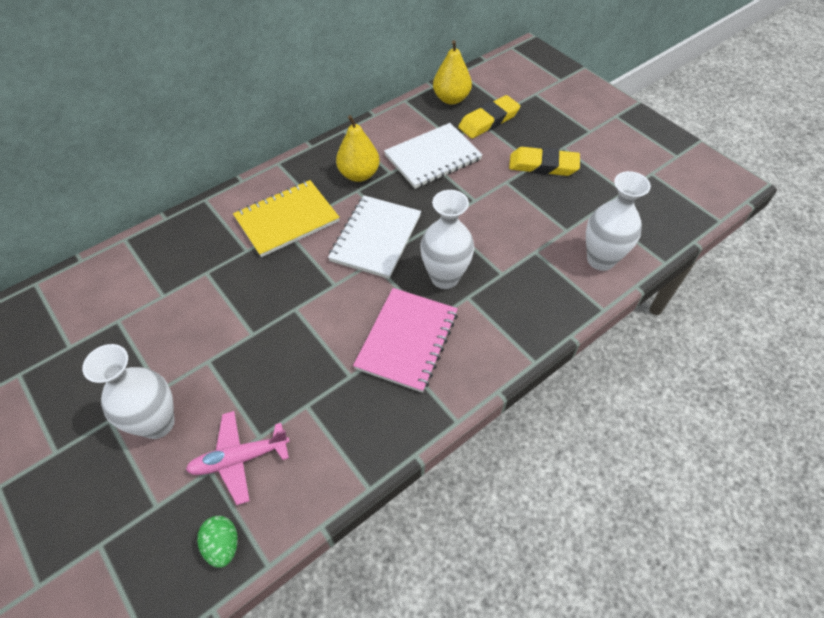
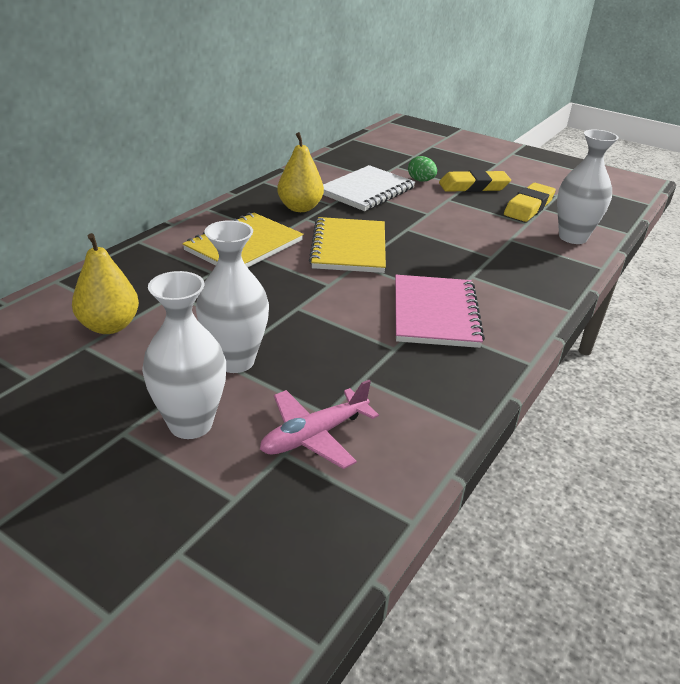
camera: 20 degrees left, 20 degrees down
(223, 545) = (344, 516): green egg -> green egg (421, 181)
(375, 238) = (349, 248): white notebook -> yellow notebook
(444, 277) = (439, 266): white vase -> white vase (235, 361)
(451, 99) = (356, 154): yellow pear -> yellow pear (109, 326)
(488, 121) = (402, 164): yellow eraser -> yellow eraser (528, 207)

